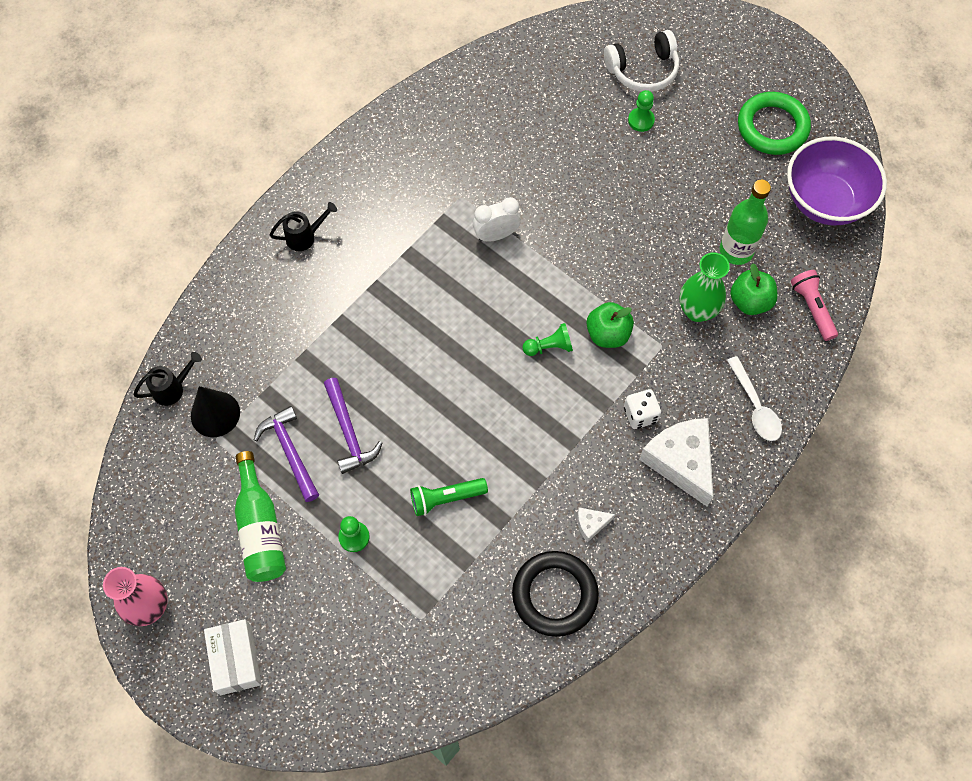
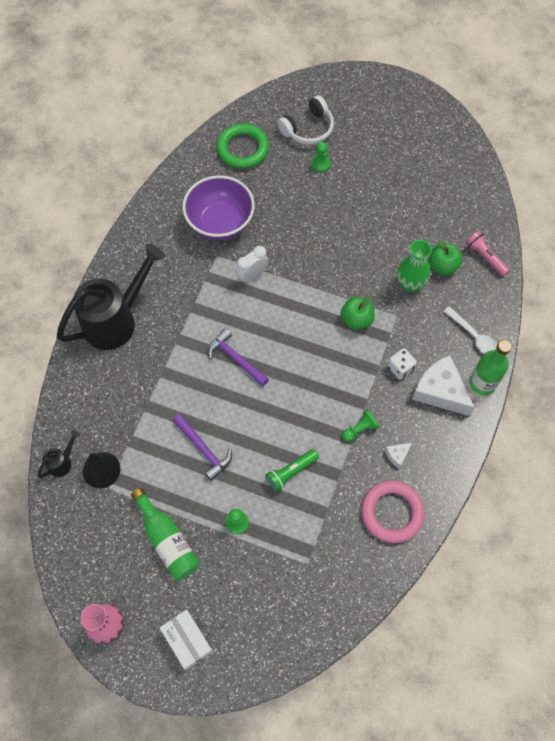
camera: 20 degrees left, 0 degrees up
(290, 451) = (167, 478): purple hammer -> purple hammer (235, 359)
(305, 237) = (116, 320): black watering can -> black watering can, size x2.40
(549, 347) = (320, 342): green pawn -> green pawn (360, 429)
(554, 595) = (392, 513): black ring -> pink ring
(736, 251) = (420, 234): green bottle -> green bottle (482, 383)
(772, 127) = (410, 142): green ring -> green ring (242, 149)
(825, 201) = (464, 182): purple bowl -> purple bowl (220, 223)

